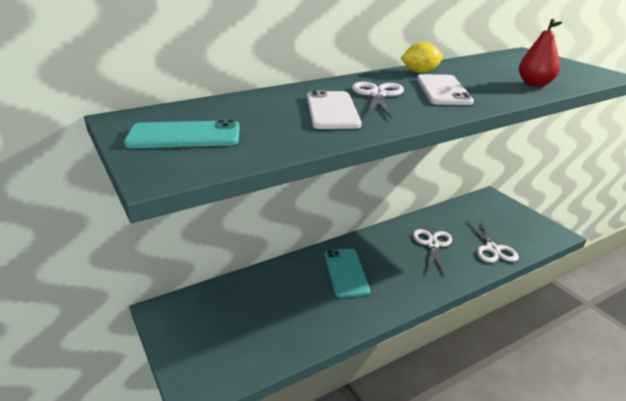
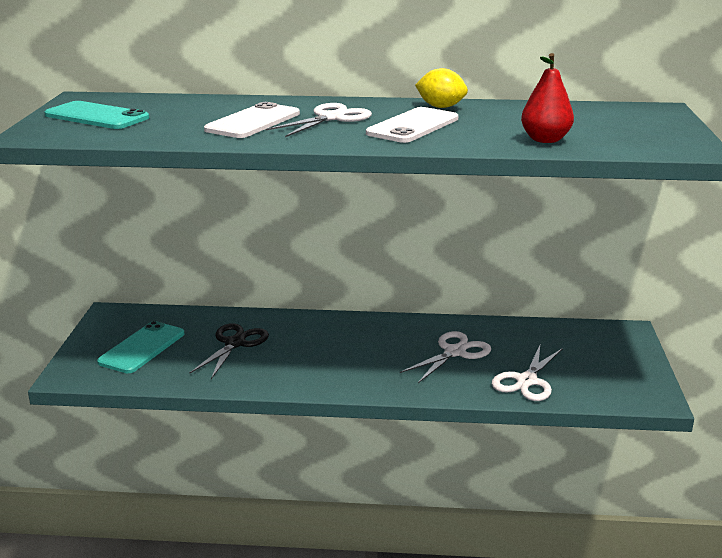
camera: 35 degrees right, 5 degrees down
(293, 296) = (235, 343): none -> black scissors
(346, 272) = (315, 343): turquoise phone -> turquoise phone (142, 348)

